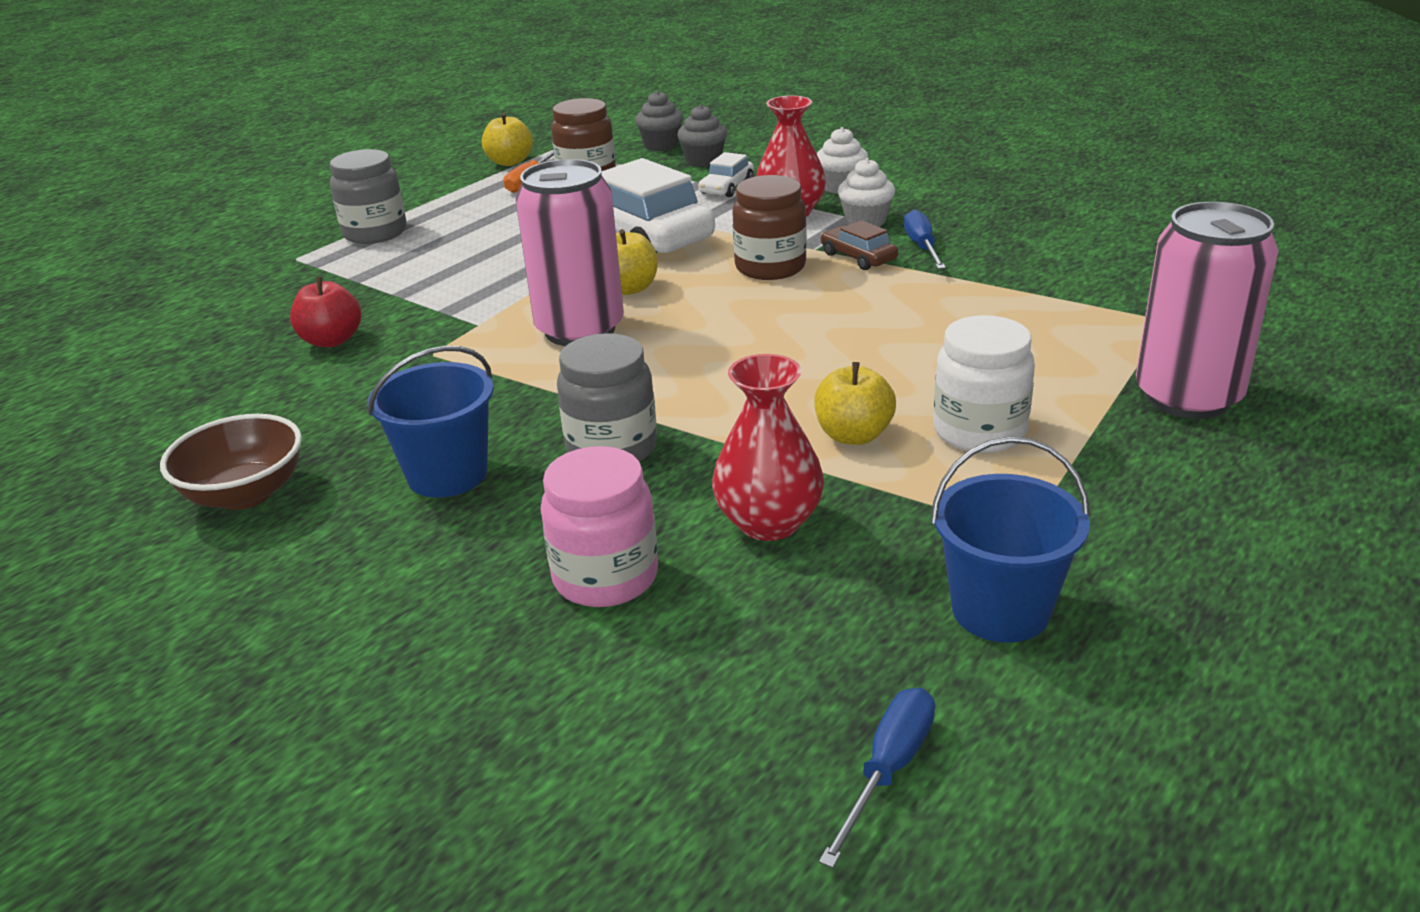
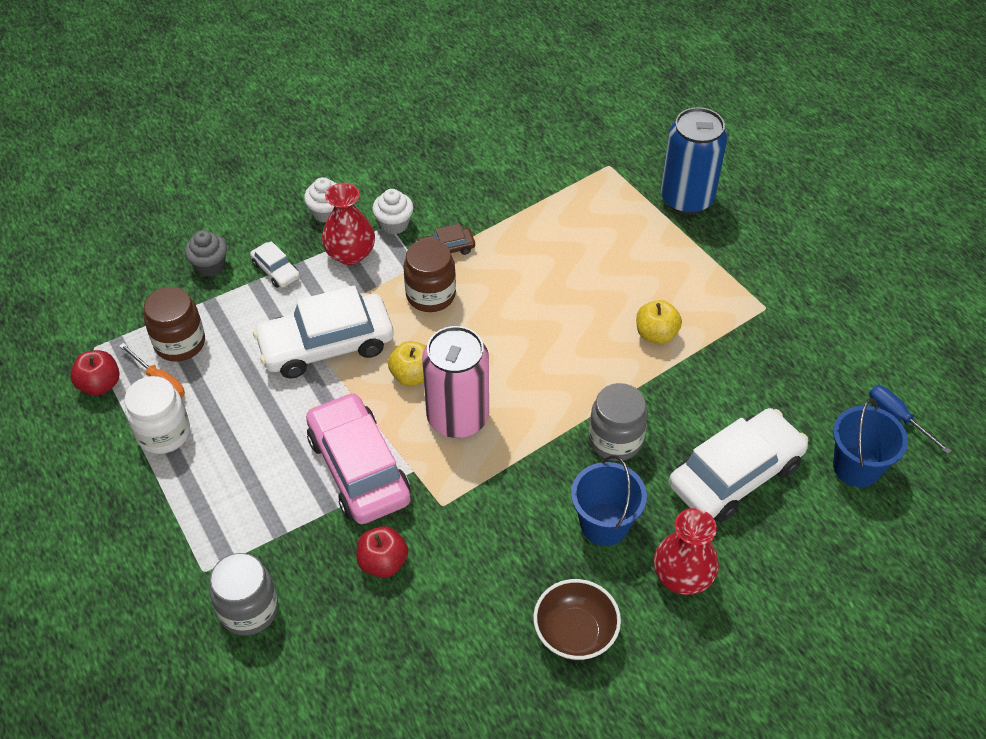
camera: 70 degrees left, 20 degrees up
(375, 233) = (191, 507): grey jar -> grey jar (249, 610)
(466, 295) = (359, 468): none -> pink car
(510, 162) = (100, 385): yellow apple -> red apple
(605, 577) = (735, 475): pink jar -> white car
(661, 145) = (151, 279): grey cupcake -> none
(769, 522) = (718, 396): red vase -> red vase (682, 576)
(922, 247) = (453, 215): blue screwdriver -> none
(979, 431) = (677, 285): white jar -> white jar (163, 433)
(1000, 610) = (817, 341): blue bucket -> blue bucket (856, 467)
(1187, 397) = (686, 198): pink can -> blue can

